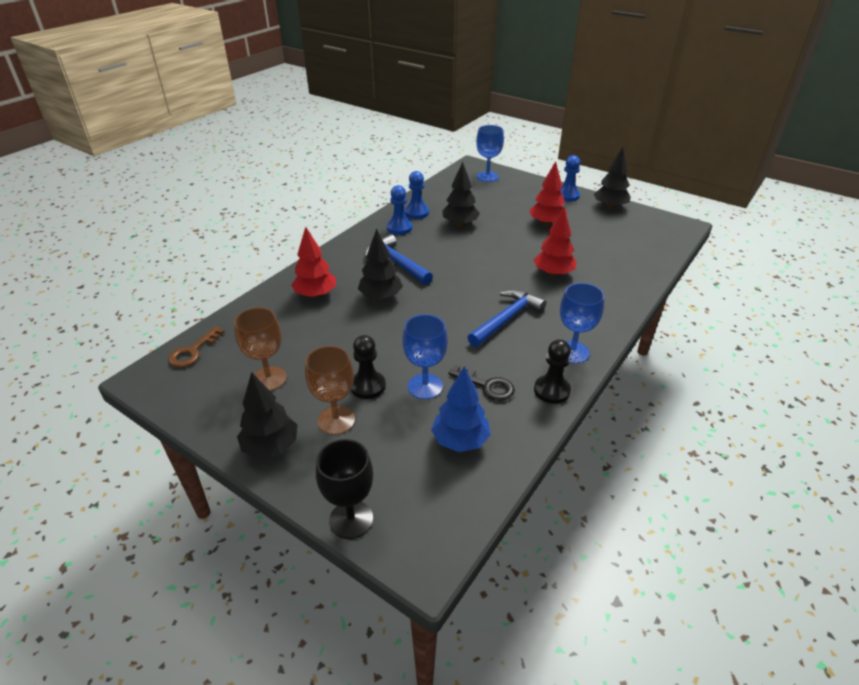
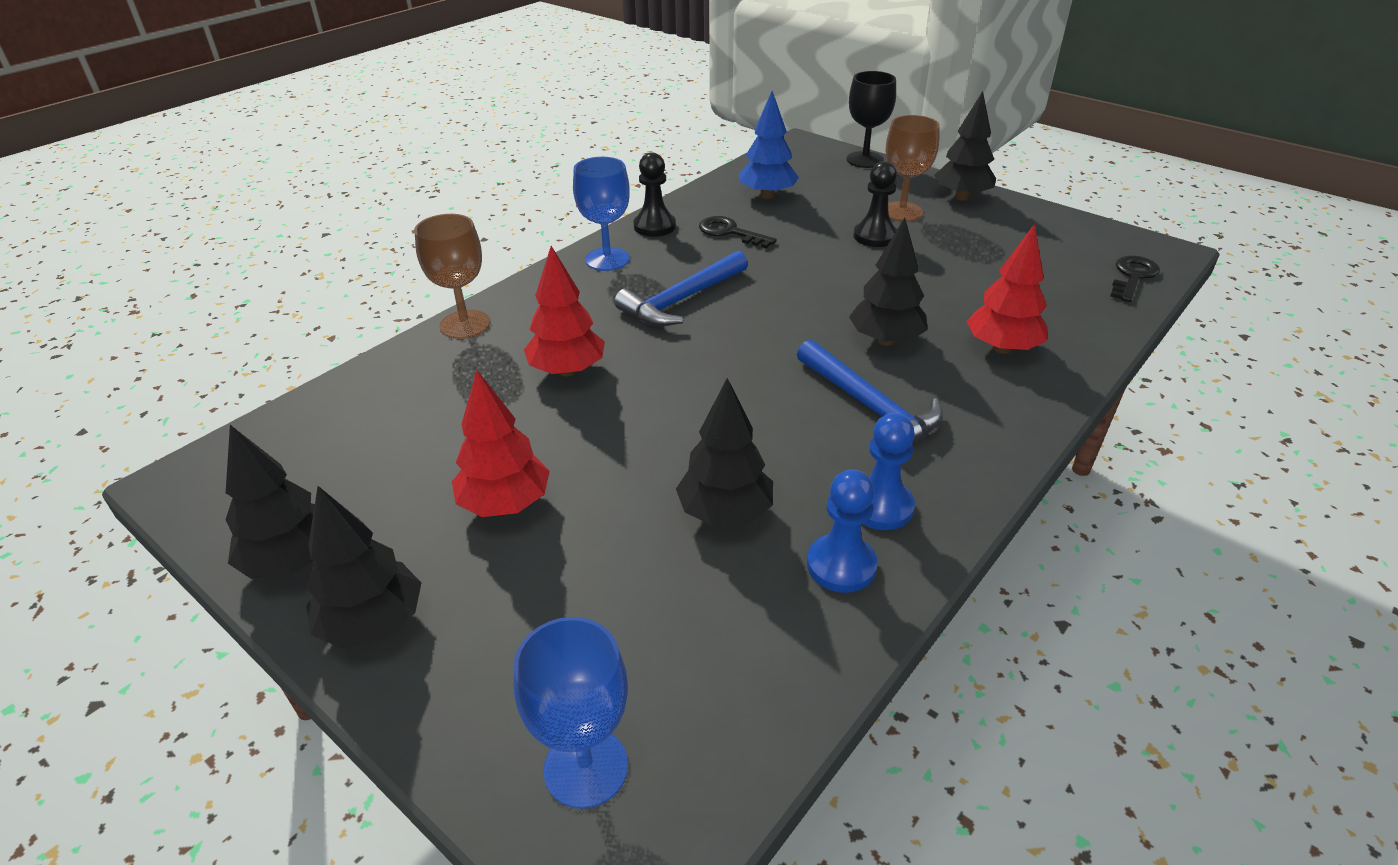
camera: 175 degrees left, 0 degrees up
(193, 351) = (1132, 276): brown key -> black key
(269, 379) = (1002, 246): brown goblet -> brown goblet (465, 324)
(425, 386) = (805, 234): blue goblet -> none
(567, 196) = (373, 623): blue pawn -> black tree

